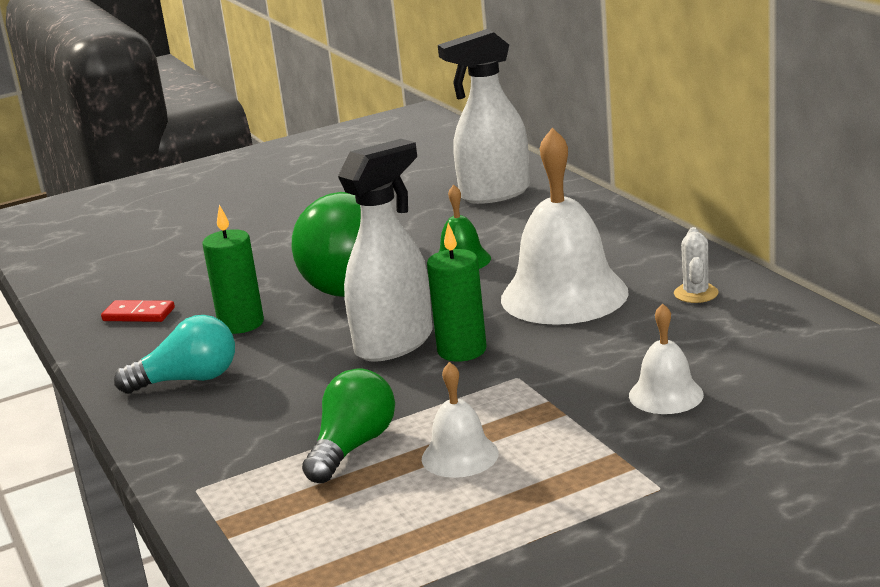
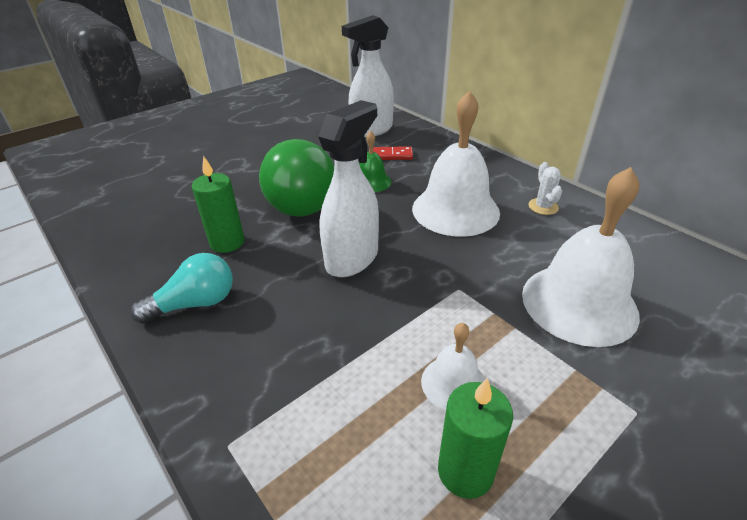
camera: 15 degrees left, 15 degrees up
(139, 314) = (143, 235): red domino -> red domino (392, 155)
(352, 447) = (358, 378): green light bulb -> none
(462, 350) = (406, 264): green candle -> green candle (465, 471)
(666, 395) = (579, 303): white bell -> white bell, size x2.01

